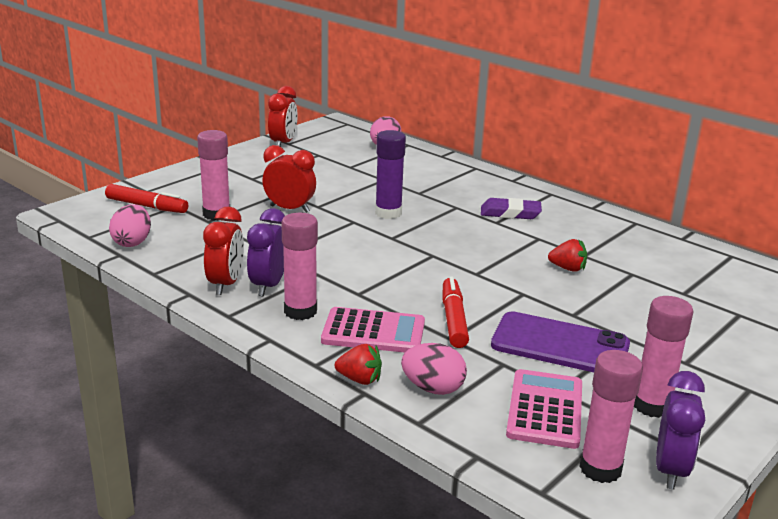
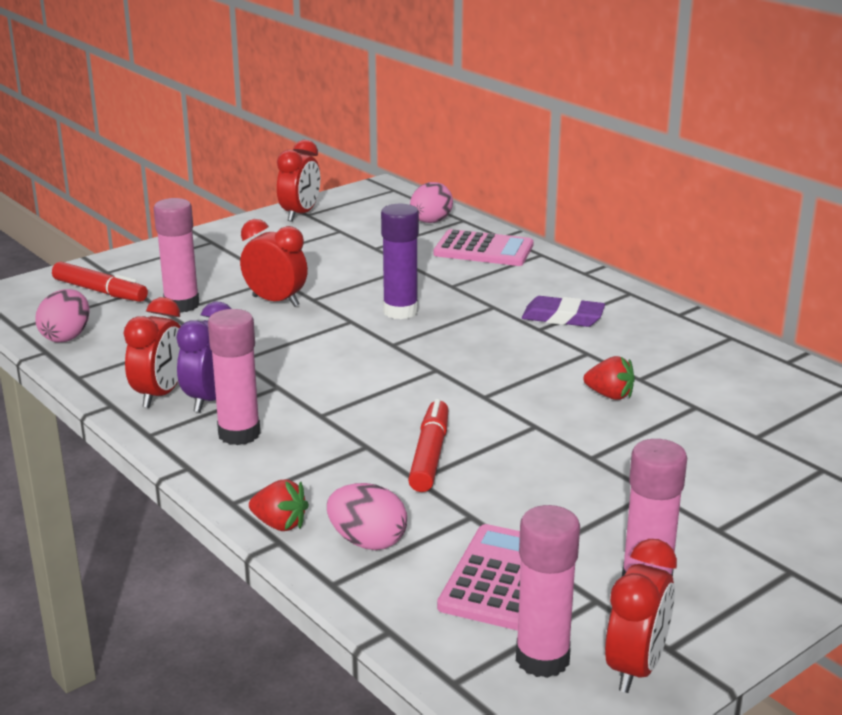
camera: 10 degrees right, 0 degrees up
(373, 332) = (320, 465): pink calculator -> pink calculator (483, 250)
(560, 345) = (556, 496): purple phone -> none
(670, 470) = (635, 668): purple clock -> red clock

